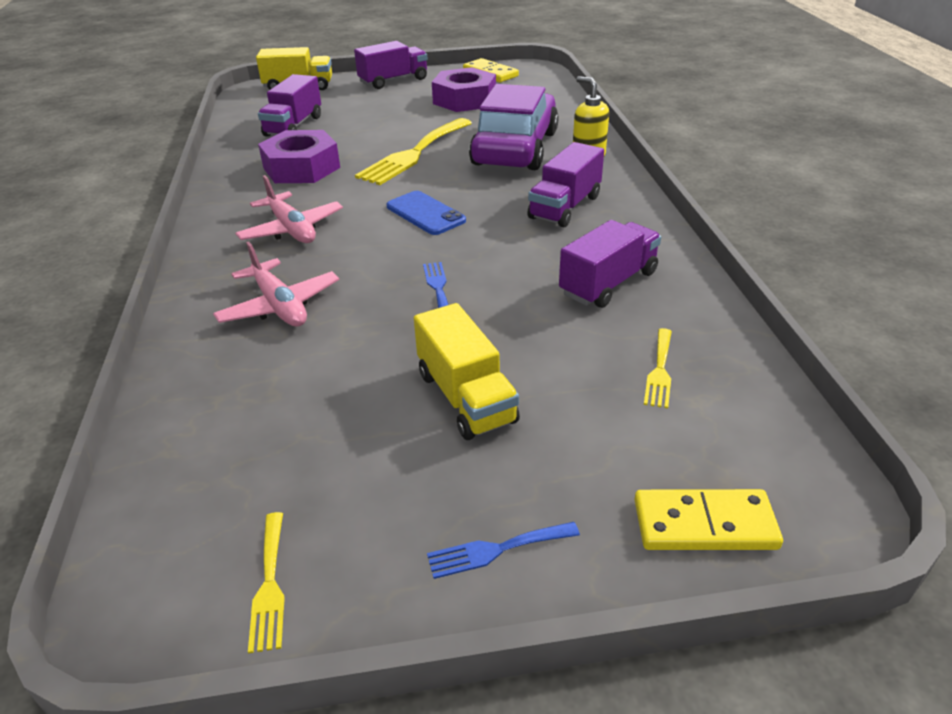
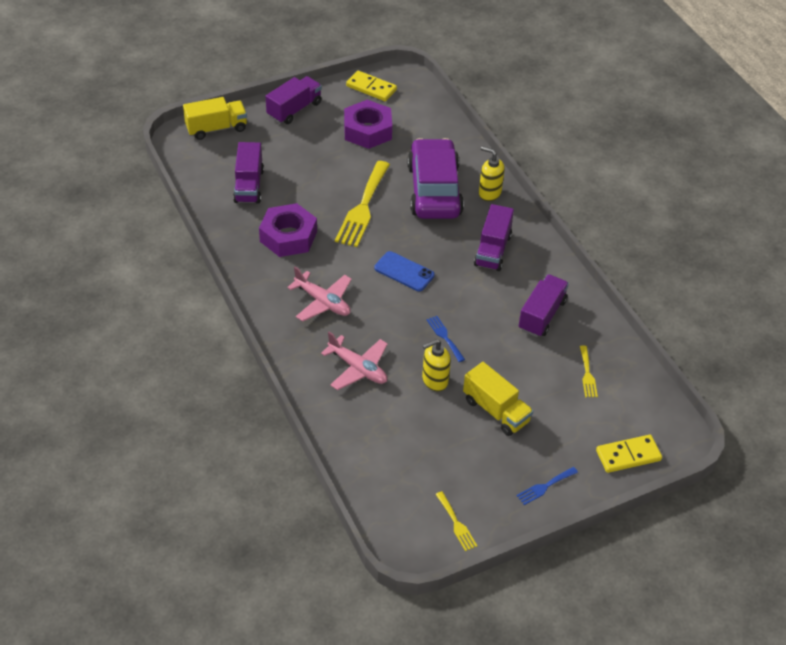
camera: 20 degrees left, 10 degrees up
(386, 339) = (434, 380): none -> yellow soap dispenser

